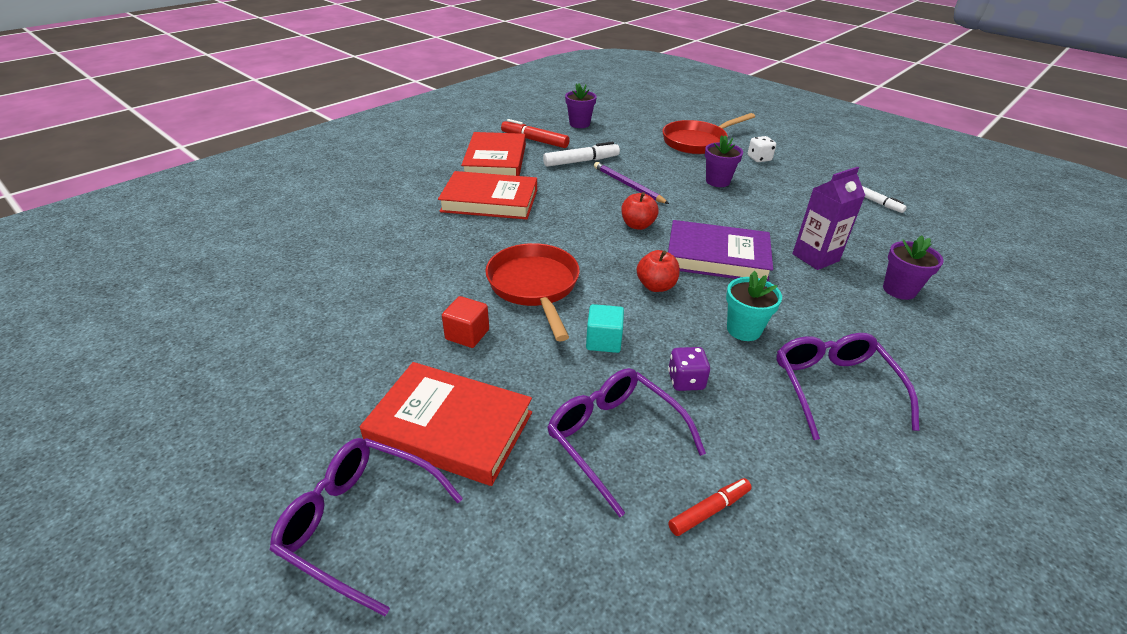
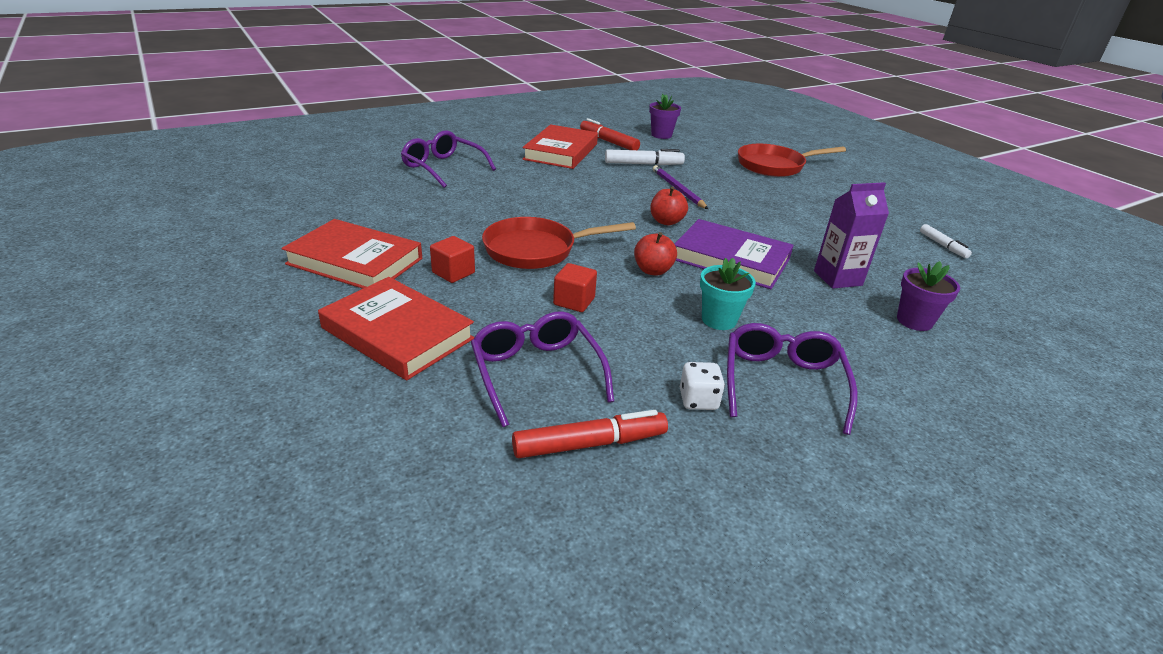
camera: 15 degrees right, 5 degrees down
(360, 523) = (285, 379): purple glasses -> purple glasses (443, 167)
(490, 200) = (536, 180): red book -> red book (355, 261)
(534, 286) = (536, 250): red pan -> red pan turned 105 degrees counterclockwise
(603, 341) = (574, 301): turquoise cube -> red cube
(686, 381) = (633, 346): purple dice -> none
(709, 510) = (590, 444): red marker -> red marker, size x1.61
(717, 181) = (774, 200): purple flower pot -> none
(759, 159) = (832, 189): white dice -> white dice (698, 400)

